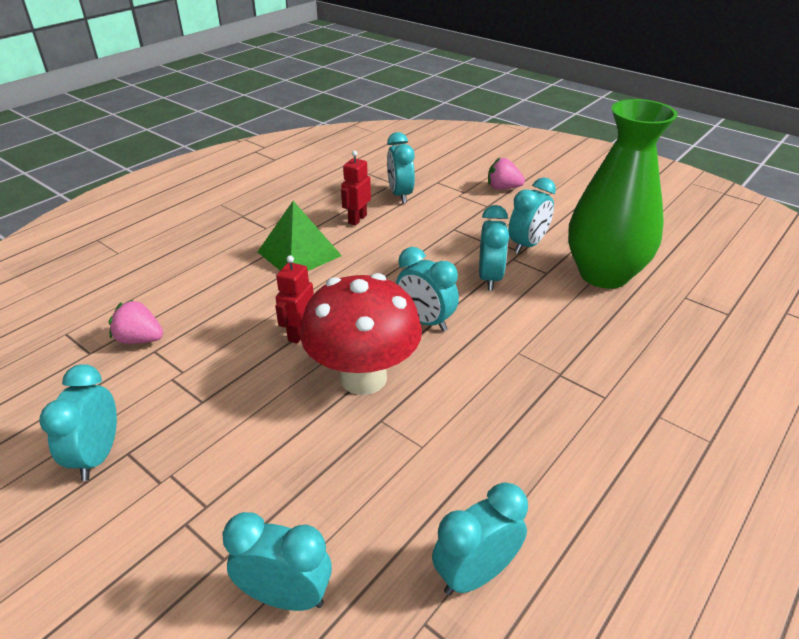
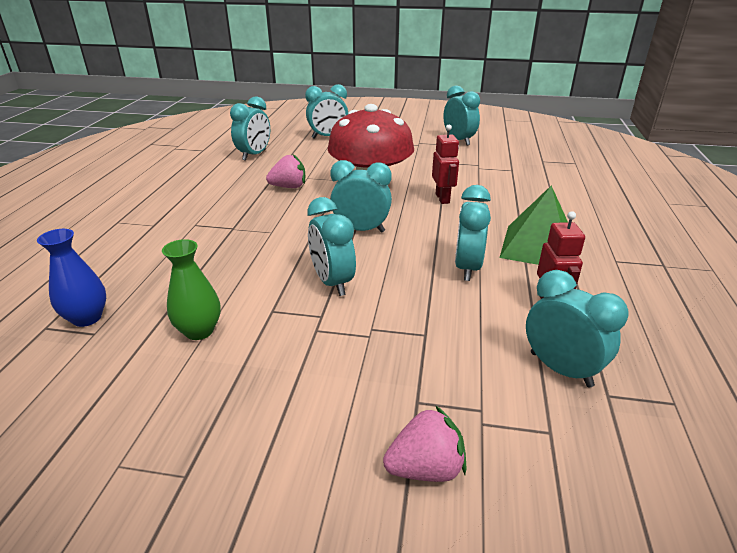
camera: 150 degrees right, 5 degrees down
(140, 339) = (530, 171): pink strawberry -> pink strawberry (289, 187)
(527, 245) = (312, 342): turquoise clock -> turquoise clock (467, 268)
(603, 274) = (199, 331): green vase -> green vase, size x0.43
(695, 311) = (87, 318): none -> blue vase

